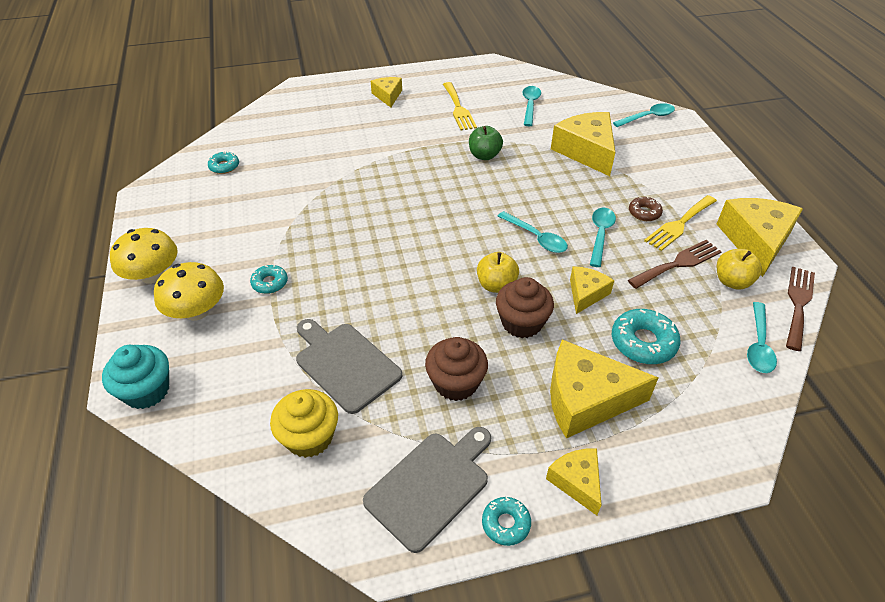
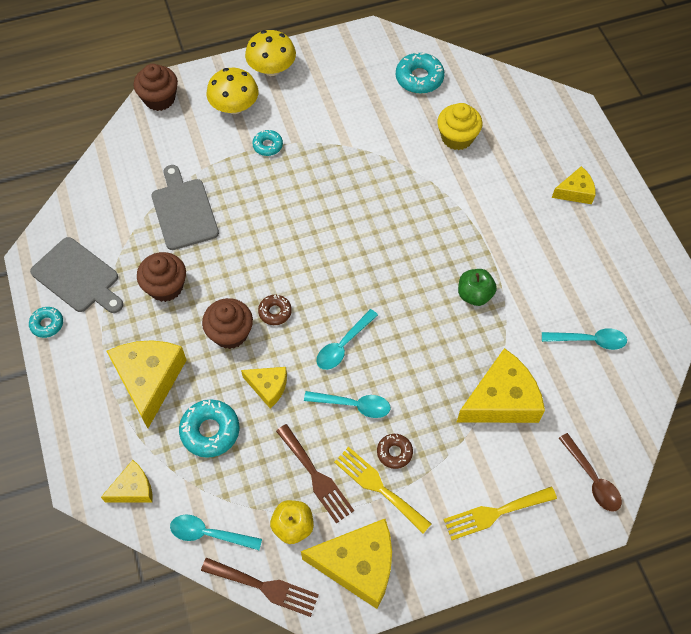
camera: 85 degrees right, 15 degrees up
(147, 391) = (159, 99): turquoise cupcake -> brown cupcake
(224, 166) = (419, 78): turquoise donut -> turquoise donut, size x1.68
(309, 437) = (119, 200): yellow cupcake -> yellow cupcake (457, 137)
(345, 364) = (184, 211): grey cutting board -> grey cutting board turned 60 degrees counterclockwise
(458, 108) = (564, 264): yellow fork -> yellow fork (495, 513)
(496, 285) = (275, 312): yellow apple -> brown donut
(577, 482) = (76, 370): yellow cheese -> yellow cheese (133, 489)
(647, 117) = (592, 479): turquoise spoon -> brown spoon

